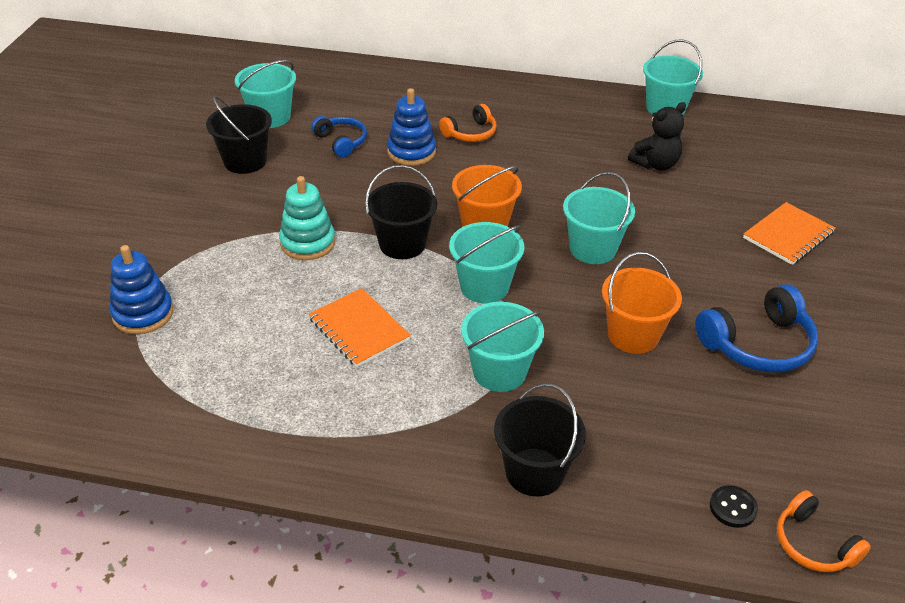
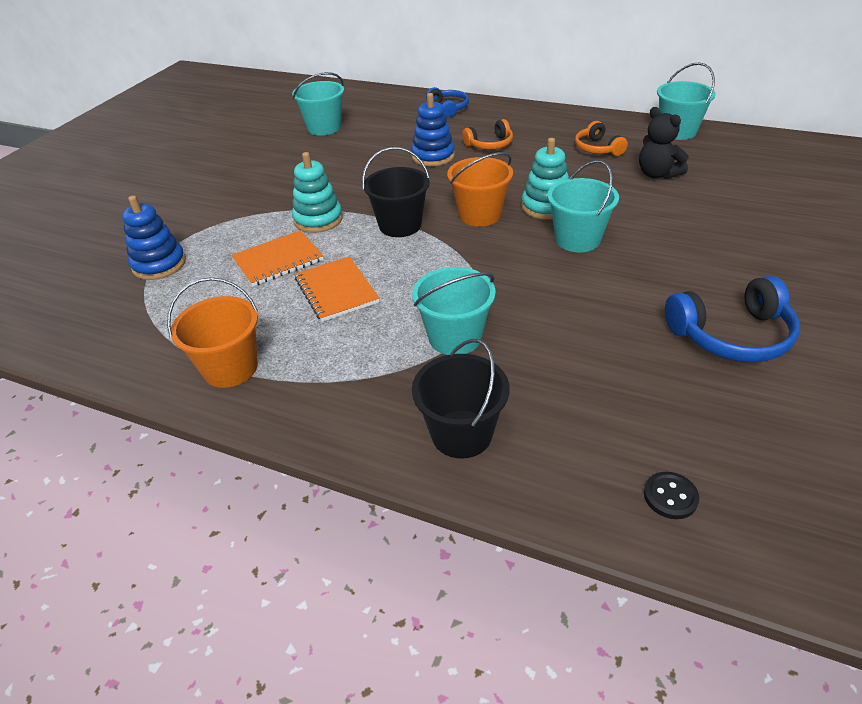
camera: 15 degrees right, 0 degrees up
(245, 161) = (291, 158): black bucket -> none
(341, 142) = (375, 147): blue headphones -> blue headphones (448, 108)
(484, 286) = (463, 264): turquoise bucket -> none
(551, 211) = (546, 207): none -> turquoise stacking toy
(633, 335) = (599, 316): orange bucket -> orange bucket (230, 368)
(655, 164) = (657, 174): black teddy bear -> black teddy bear turned 75 degrees clockwise
(788, 235) = (783, 239): orange notebook -> orange notebook (278, 260)
(813, 544) = (761, 549): orange headphones -> orange headphones (597, 148)

